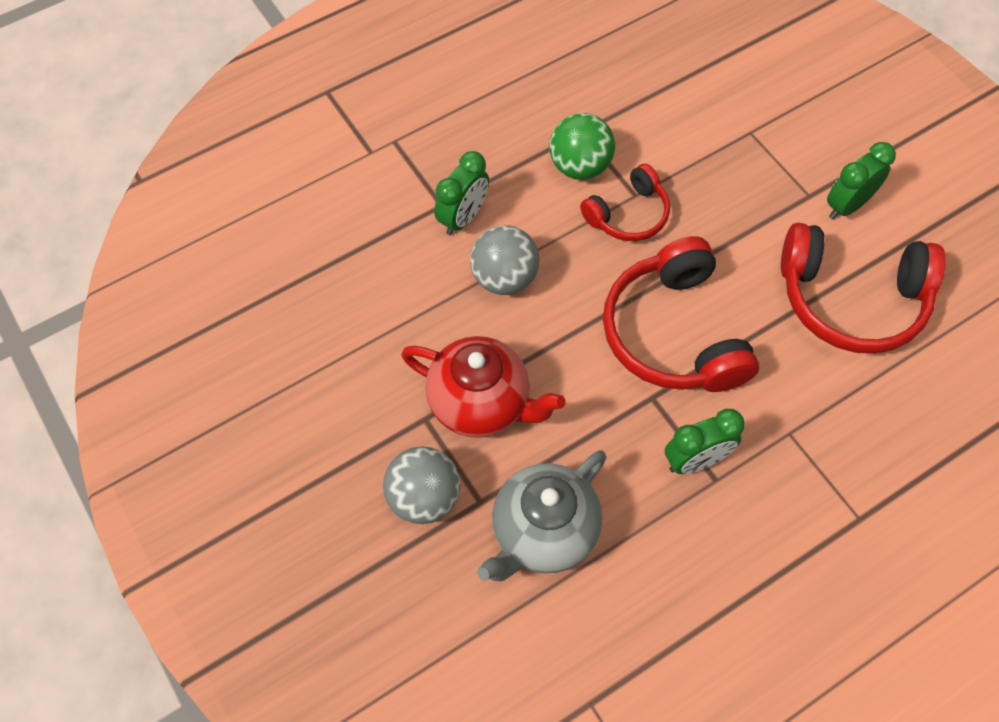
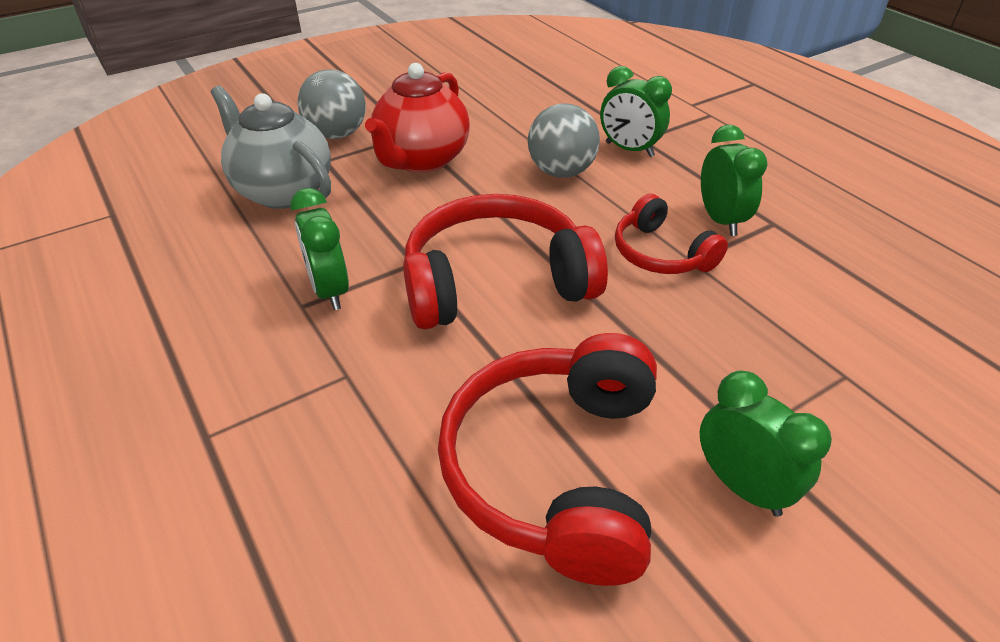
camera: 90 degrees right, 20 degrees down
(580, 166) = (720, 220): green ball -> green clock

